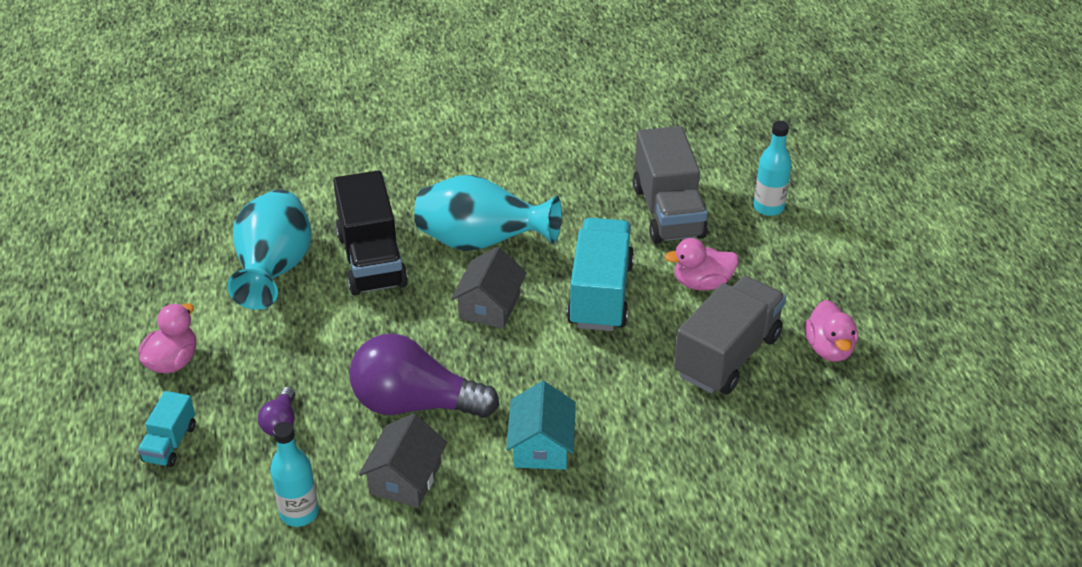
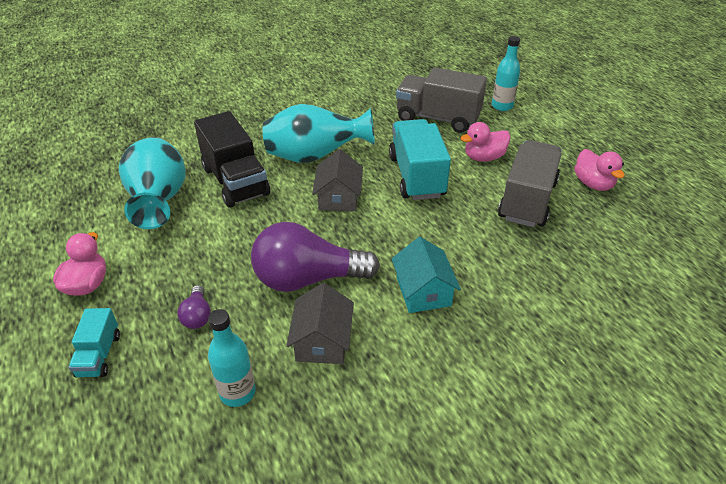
camera: 15 degrees left, 0 degrees up
(668, 212) = (437, 118): grey truck -> grey truck turned 135 degrees clockwise

